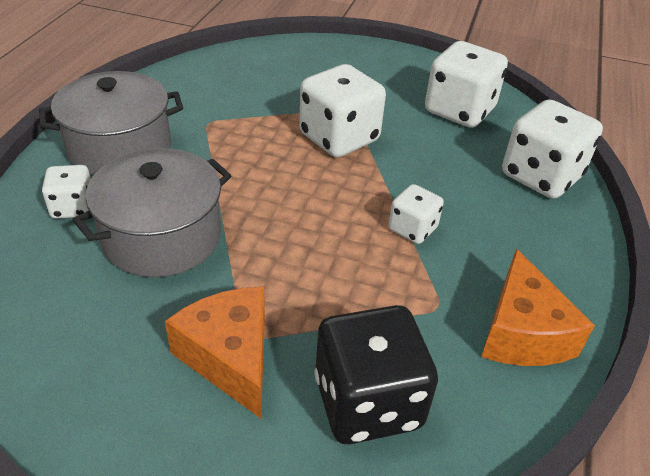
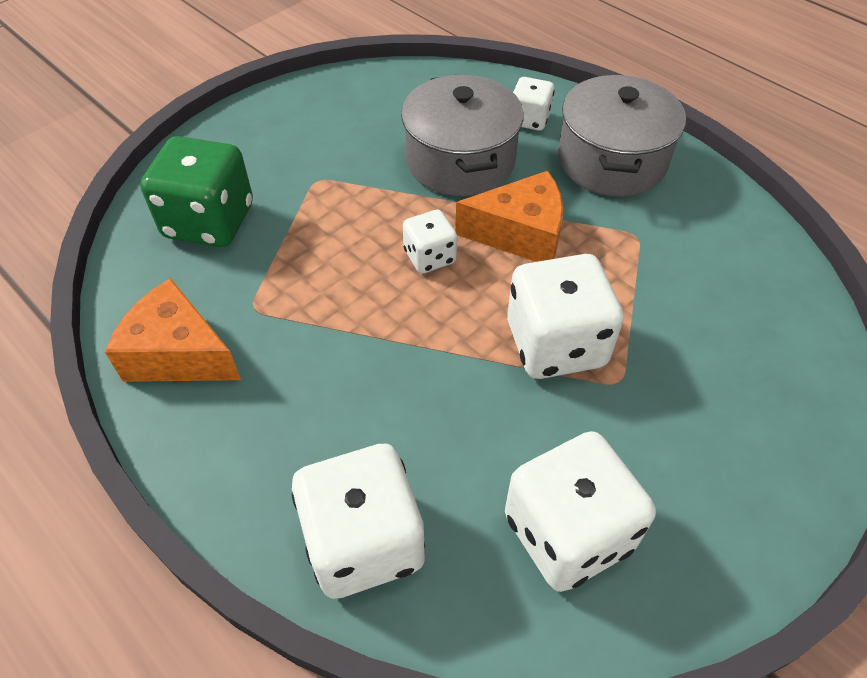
camera: 120 degrees right, 10 degrees up
(230, 357) = (305, 165): orange cheese -> orange cheese (520, 234)
(367, 402) = (209, 221): black dice -> green dice
(412, 229) = (359, 339): white dice -> white dice (429, 257)

